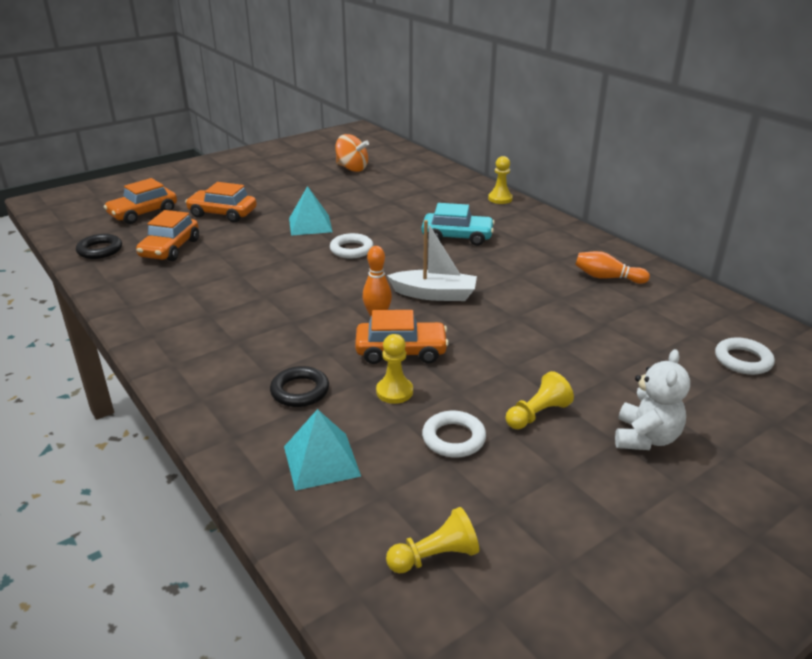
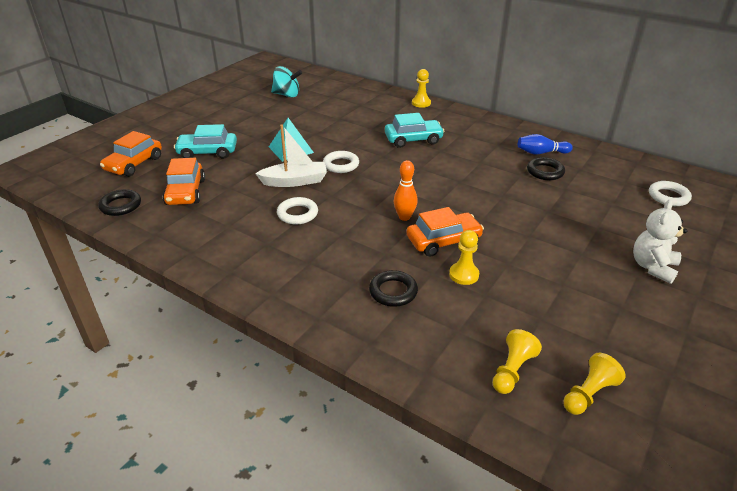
camera: 20 degrees left, 5 degrees up
(222, 213) = (207, 152): orange car -> turquoise car
(321, 461) = (453, 344): turquoise pyramid -> none
(352, 168) = (287, 95): orange spinning top -> turquoise spinning top
(434, 294) = (432, 190): white boat -> white boat (295, 181)
(453, 438) = (533, 300): white ring -> white ring (297, 214)
(537, 414) = (573, 267): yellow pawn -> yellow pawn (512, 370)
(593, 300) = (545, 172): none -> black ring
(607, 277) = (541, 153): orange bowling pin -> blue bowling pin
(645, 438) = (653, 267): white teddy bear -> white teddy bear turned 150 degrees counterclockwise

